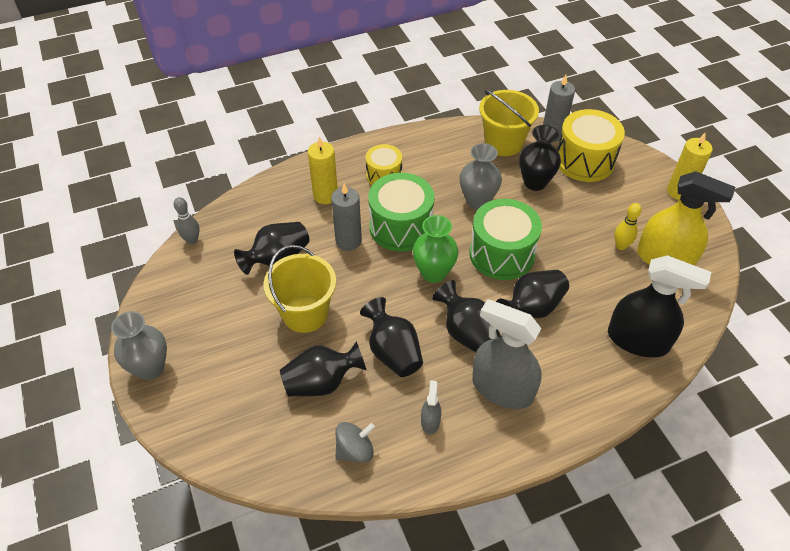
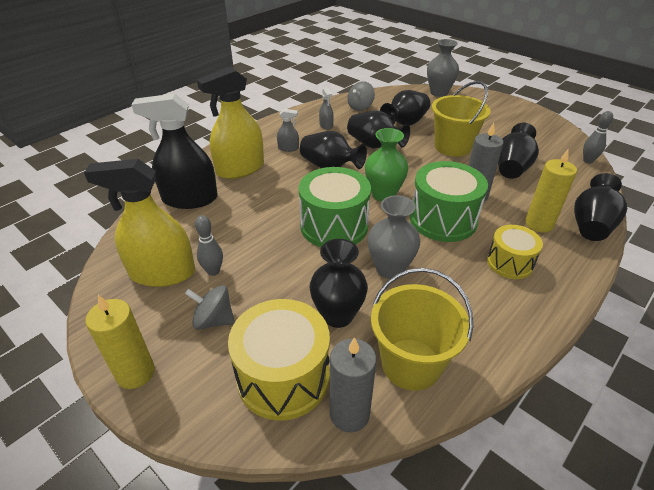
camera: 155 degrees right, 10 degrees down
(150, 368) = (507, 104): grey vase -> grey vase (439, 93)
(502, 388) = (288, 148): grey spray bottle -> grey spray bottle, size x0.44
(532, 308) = (287, 195): black vase -> black vase (591, 225)
(573, 370) = (240, 169): none -> yellow spray bottle
(621, 246) = (213, 271): yellow bowling pin -> grey bowling pin
(624, 207) = (214, 320): none -> grey spinning top

